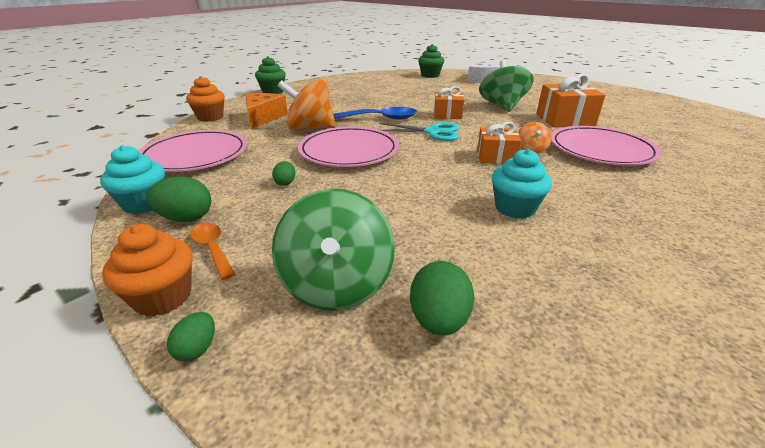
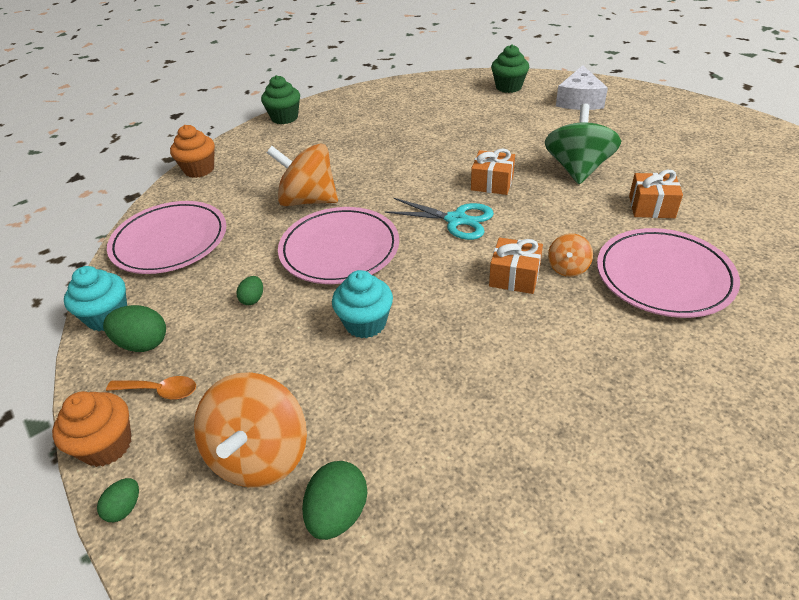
camera: 15 degrees right, 10 degrees up
(213, 249) = (160, 391): orange spoon -> orange spoon turned 120 degrees clockwise
(263, 118) = (259, 174): orange cheese -> none
(337, 285) = (260, 455): green spinning top -> orange spinning top
(380, 118) = (400, 186): blue spoon -> none
(515, 208) = (490, 371): turquoise cupcake -> turquoise cupcake (365, 323)
(564, 120) = (651, 207): orange gift -> orange gift, size x0.65

